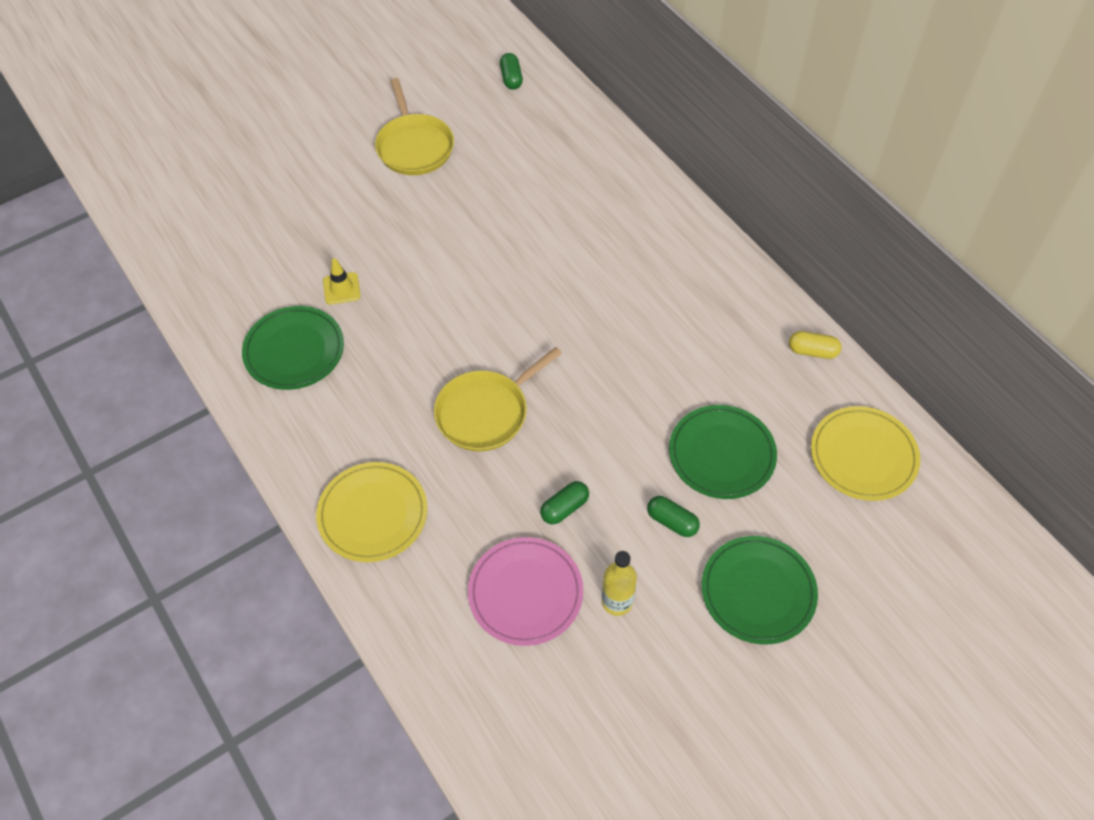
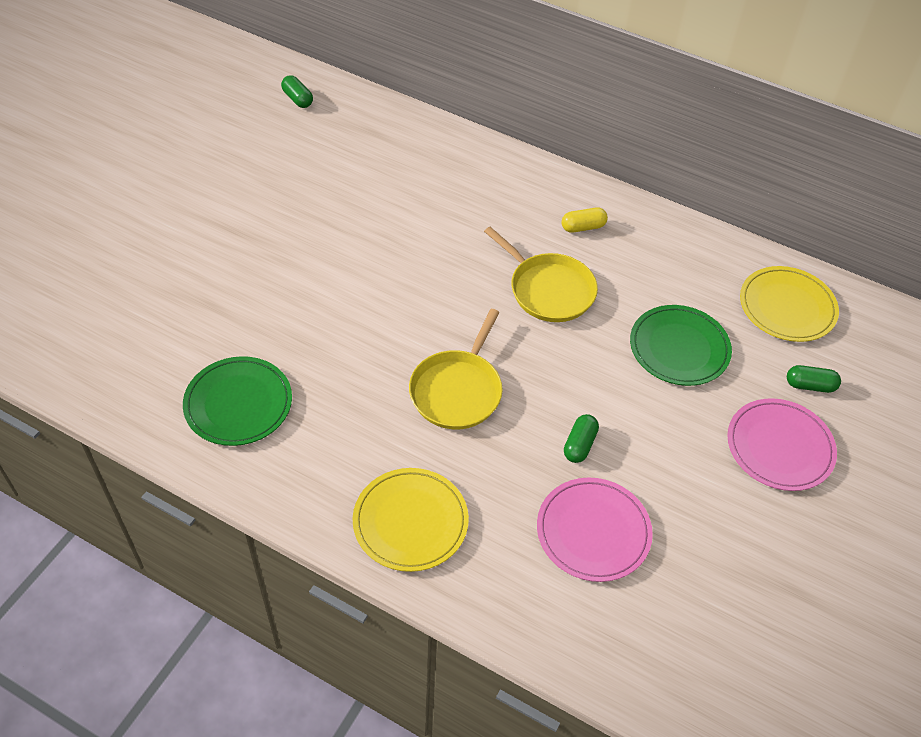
camera: 30 degrees left, 5 degrees down
(341, 288) = (250, 331): yellow traffic cone -> none
(414, 146) = (242, 183): yellow pan -> yellow pan (548, 290)
(617, 601) = (674, 505): yellow bottle -> none
(672, 522) = (675, 419): green capsule -> green capsule (810, 385)
(758, 591) = (779, 447): green plate -> pink plate
(812, 351) = (695, 240): yellow capsule -> yellow capsule (583, 227)

